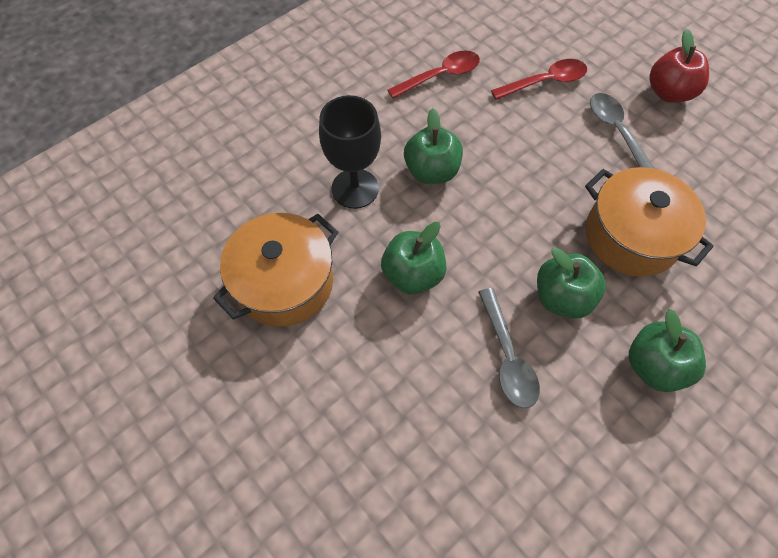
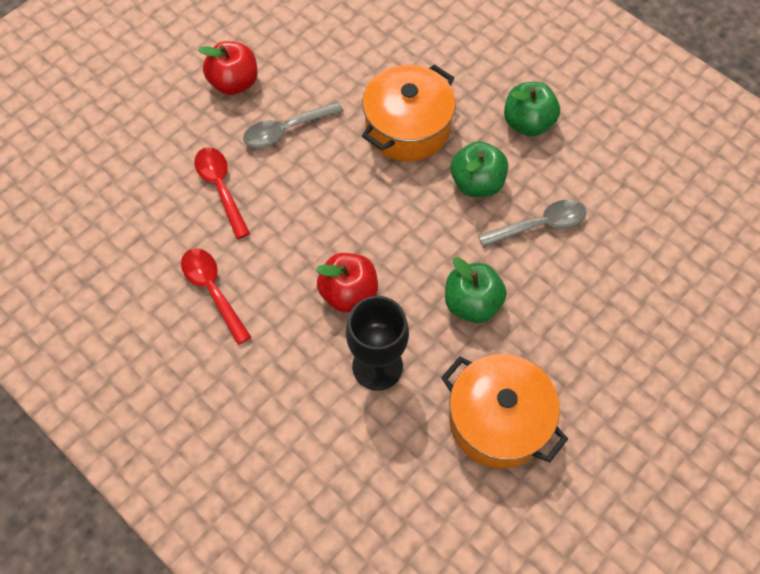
camera: 95 degrees left, 0 degrees up
(431, 171) = (348, 293): green apple -> red apple

